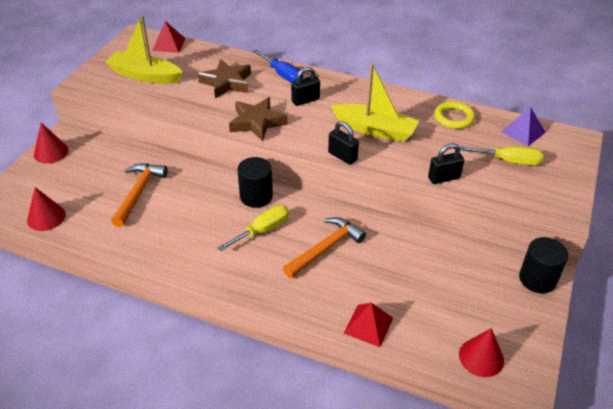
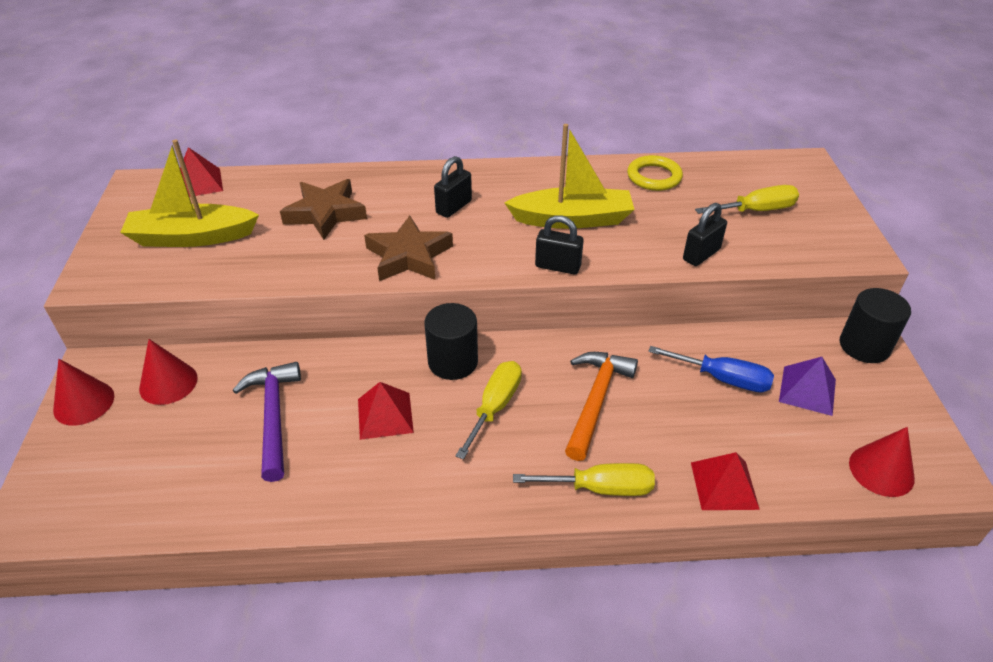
camera: 25 degrees left, 0 degrees up
(46, 217) = (140, 511): red cone -> red cone (168, 383)
(138, 193) = (273, 417): orange hammer -> purple hammer
(197, 213) = (385, 415): none -> red pyramid
(283, 75) = (398, 182): blue screwdriver -> blue screwdriver (723, 379)
(291, 297) = (600, 488): none -> yellow screwdriver
(523, 132) = (743, 171): purple pyramid -> purple pyramid (807, 390)

